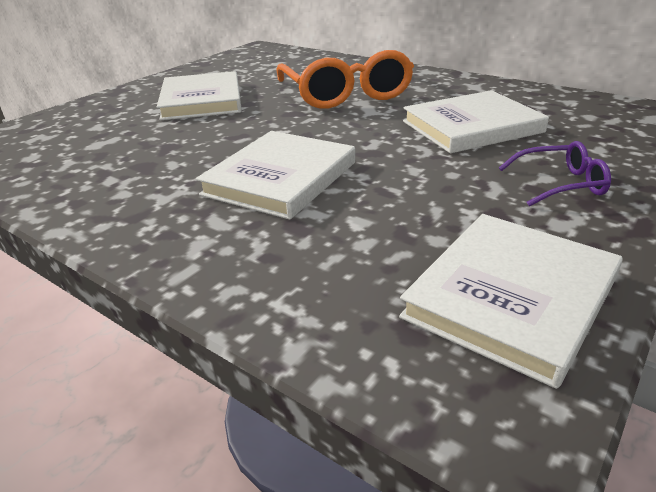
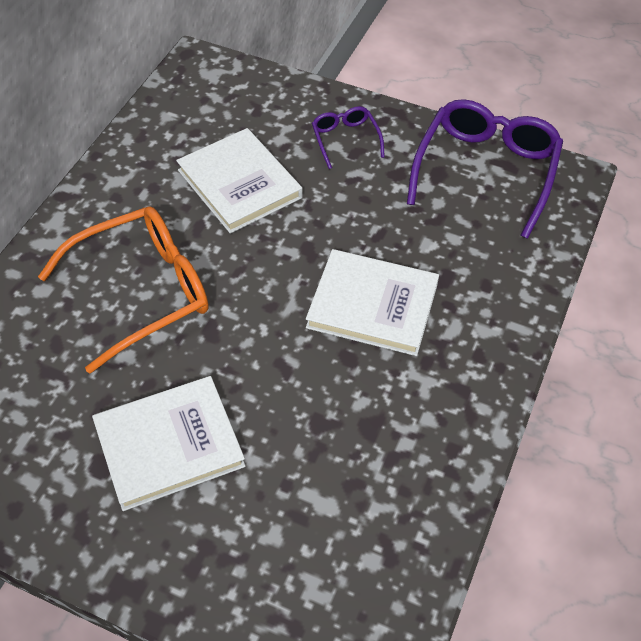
camera: 105 degrees left, 20 degrees up
(511, 297) = (486, 171): white book -> purple glasses

